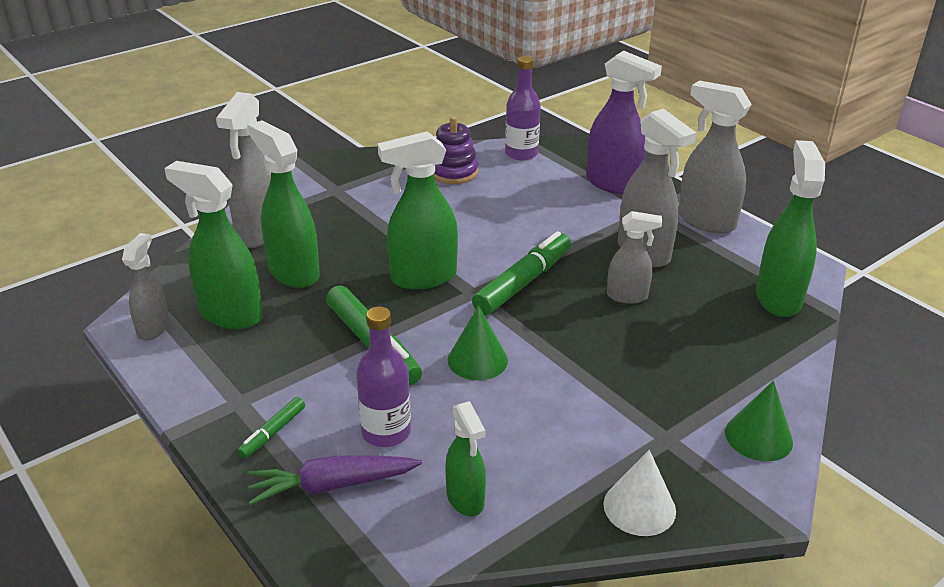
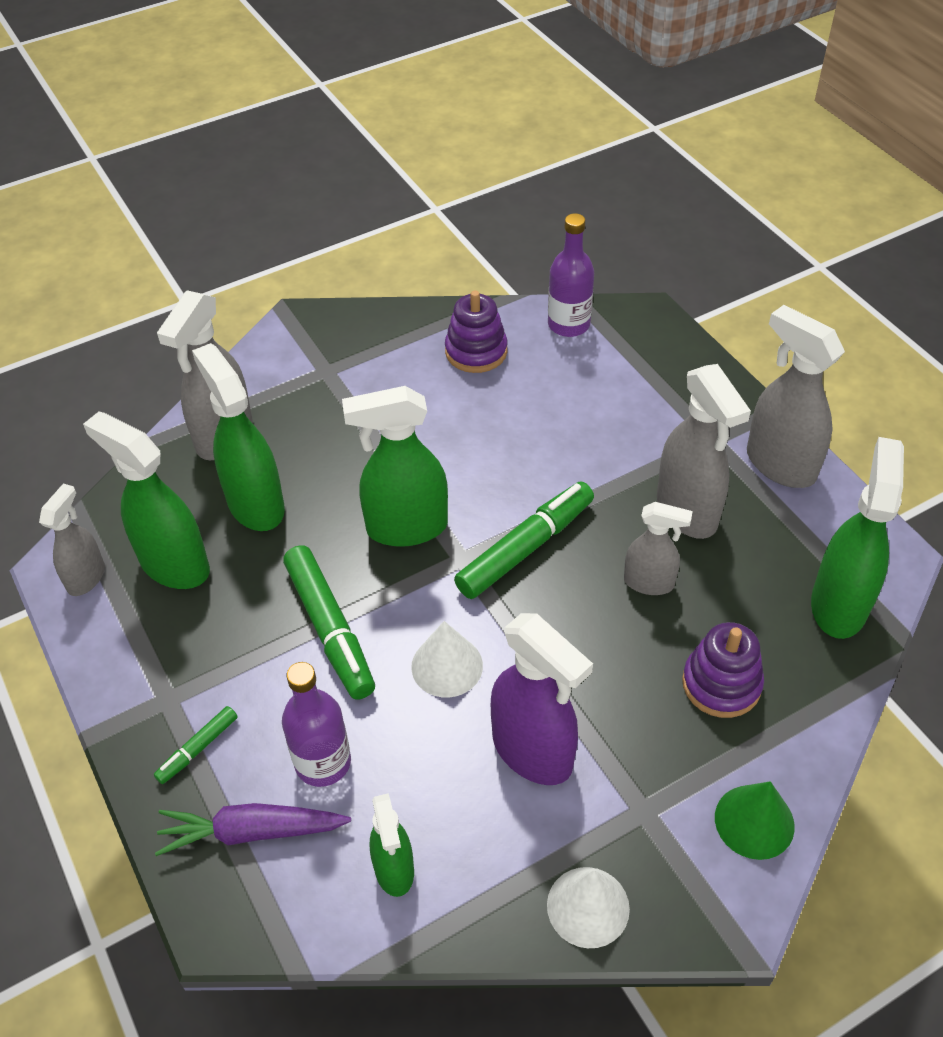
camera: 10 degrees right, 15 degrees up
(477, 360) = (447, 666): green cone -> white cone
(613, 184) = (675, 388): purple spray bottle -> purple spray bottle (533, 752)
(703, 352) = (721, 684): none -> purple stacking toy

